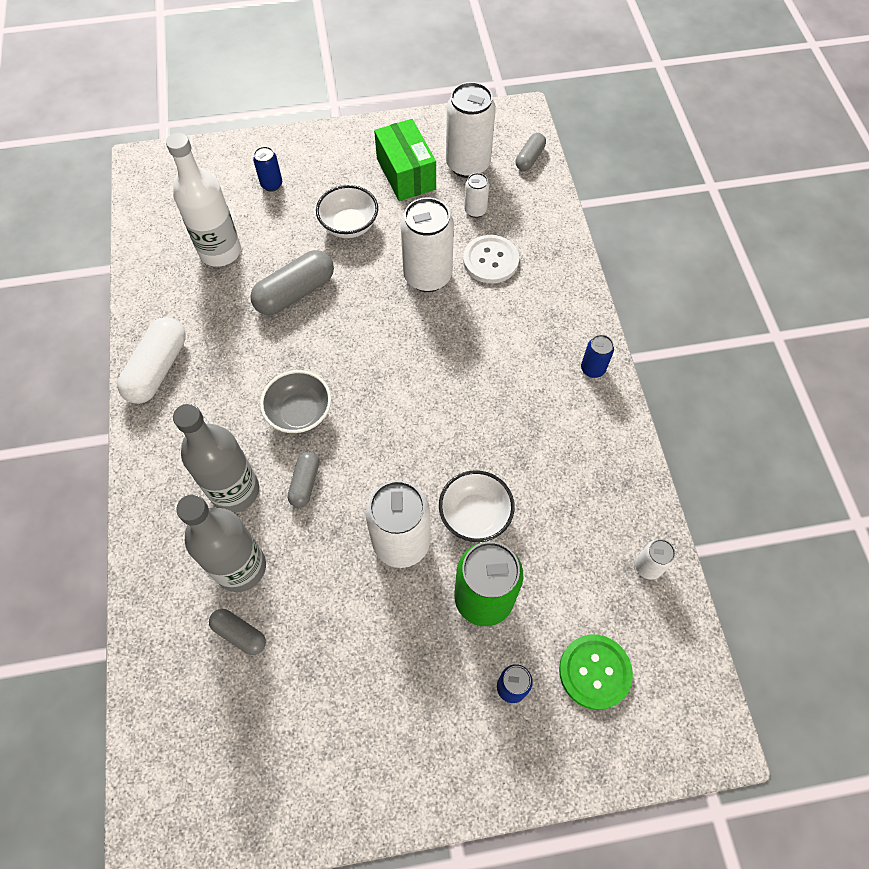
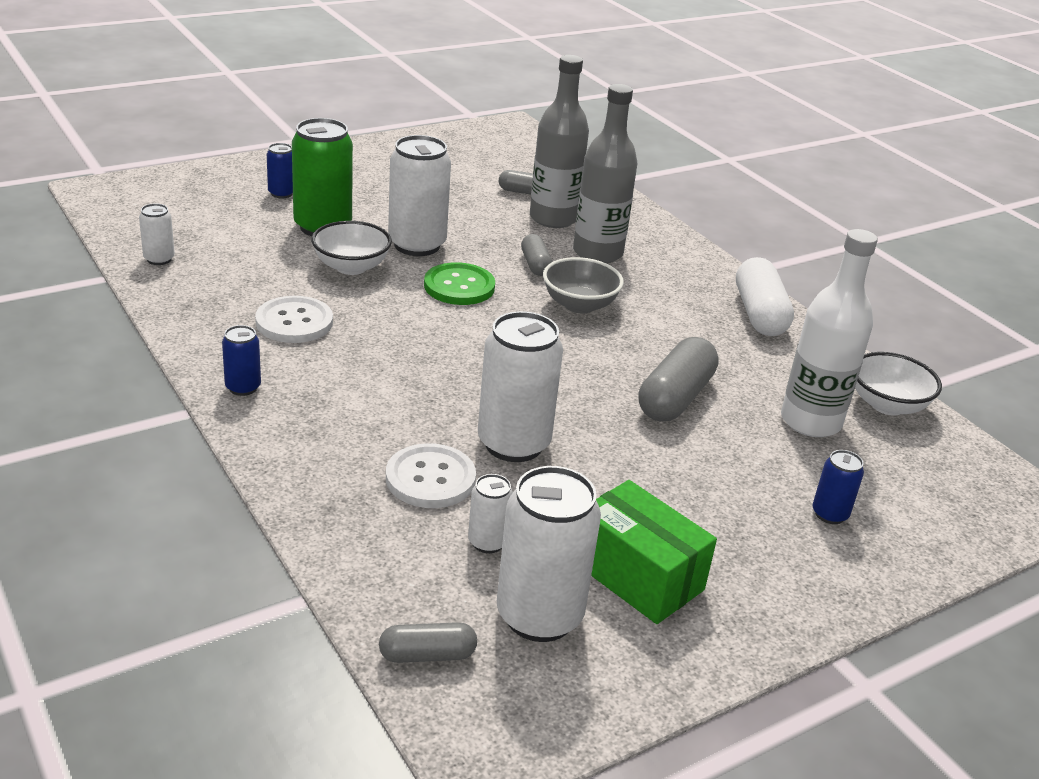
camera: 155 degrees right, 30 degrees down
(349, 225) = (669, 483): white bowl -> white bowl (887, 405)
(529, 158) = (427, 655): grey capsule -> grey capsule turned 75 degrees clockwise
(542, 440) = (294, 322): none -> white button
(594, 672) = (208, 206): green button -> green button (459, 286)

